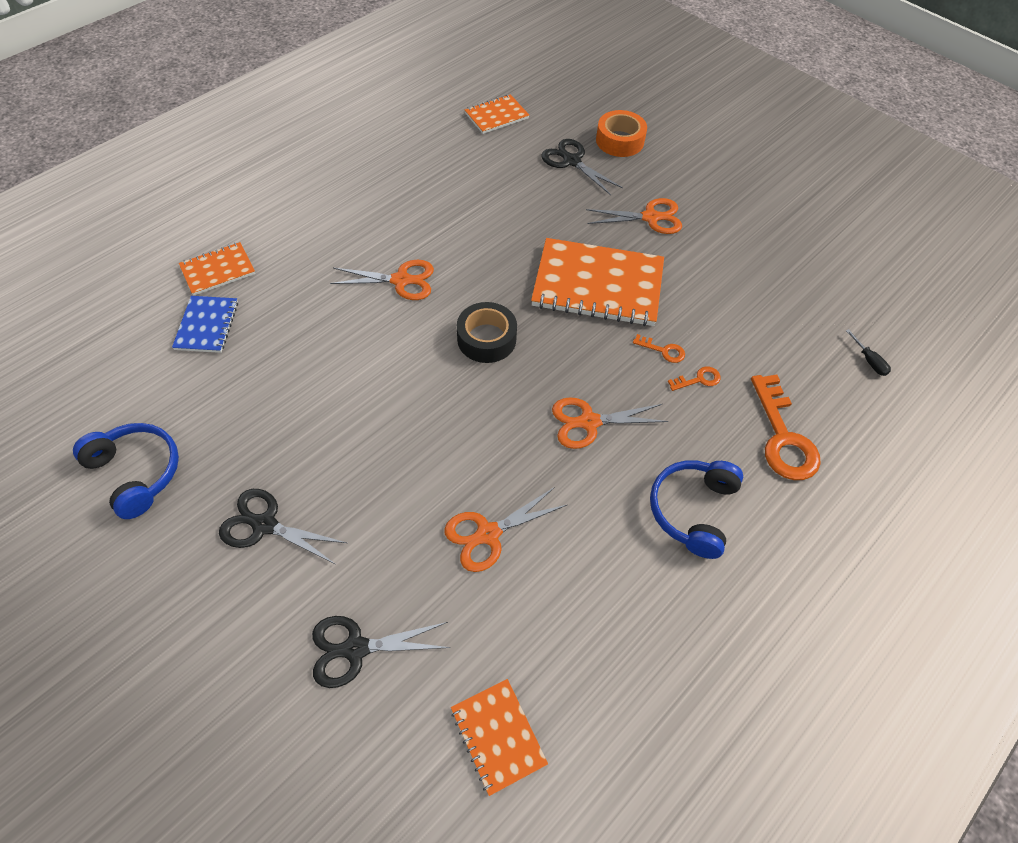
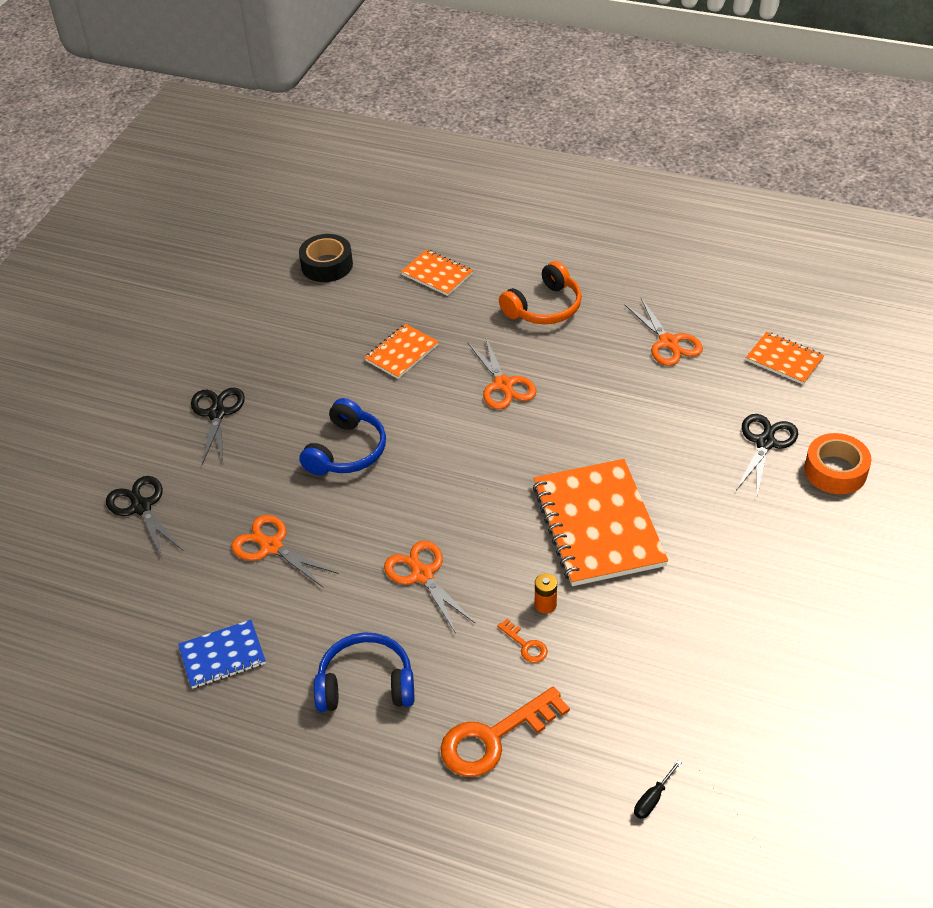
camera: 70 degrees right, 10 degrees down
(136, 473) = (226, 328): blue headphones -> blue headphones (346, 451)
(207, 325) = (377, 296): blue notebook -> blue notebook (222, 656)
(327, 217) = (544, 307): none -> orange headphones
(486, 339) = (474, 468): black tape -> black tape (327, 265)
(498, 736) = (105, 616): orange notebook -> orange notebook (401, 353)
(650, 217) = (731, 536): orange scissors -> orange scissors (668, 342)
(663, 350) = (545, 604): orange key -> orange battery

